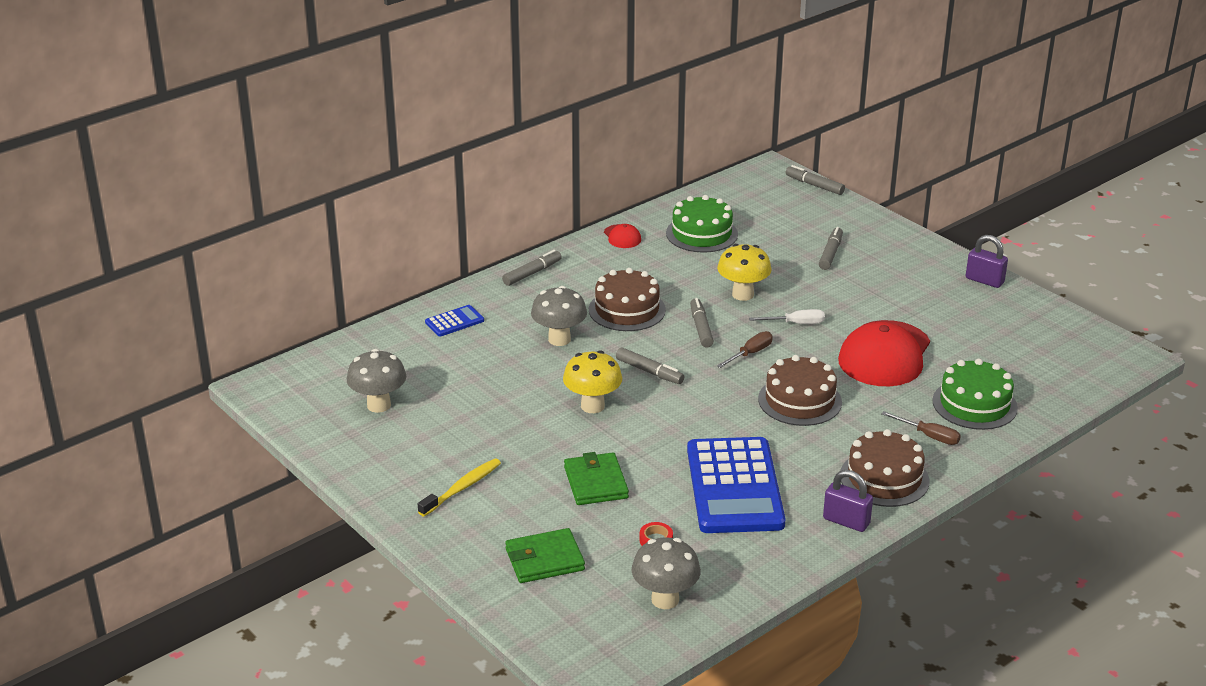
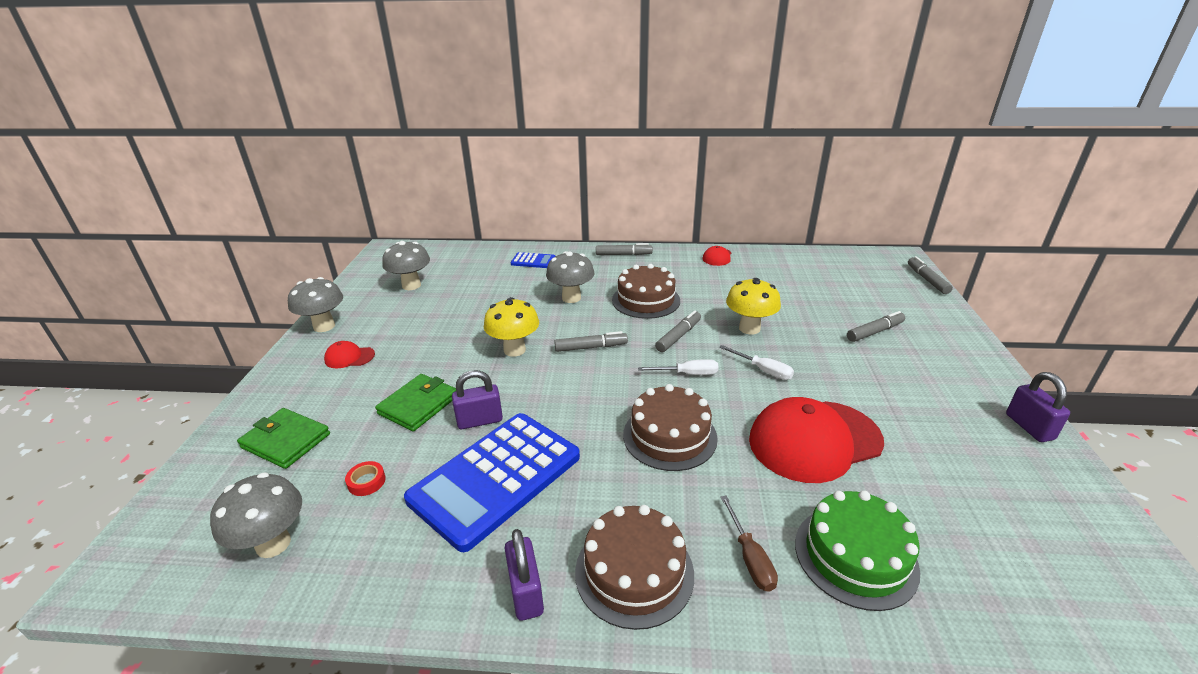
camera: 45 degrees right, 0 degrees up
(376, 482) = (324, 326): none -> grey mushroom
(462, 488) = (349, 357): yellow toothbrush -> red cap
(649, 372) = (591, 347): grey marker -> grey marker turned 90 degrees counterclockwise
(661, 464) = (480, 420): none -> purple padlock
(701, 234) = (779, 276): green cake -> none
(750, 353) = (687, 374): brown screwdriver -> white screwdriver

